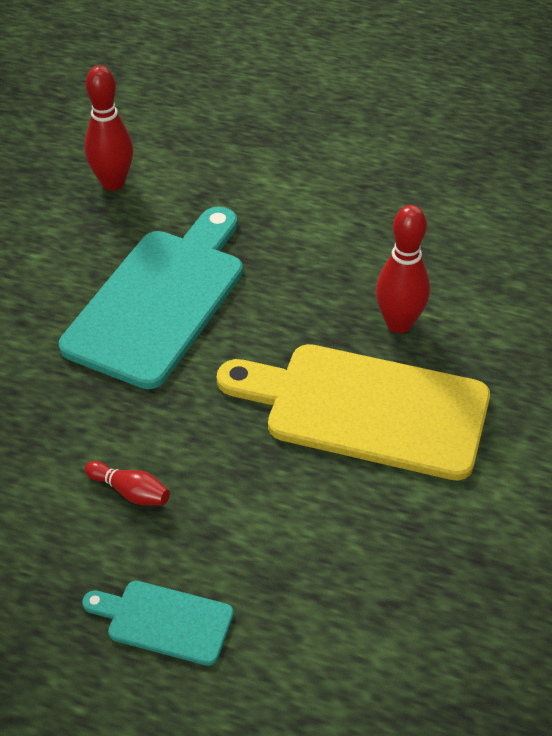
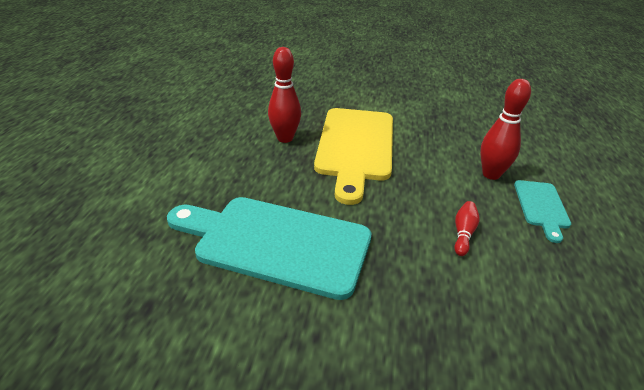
camera: 100 degrees left, 10 degrees down
(113, 183) = (106, 300): red bowling pin -> red bowling pin (491, 174)

